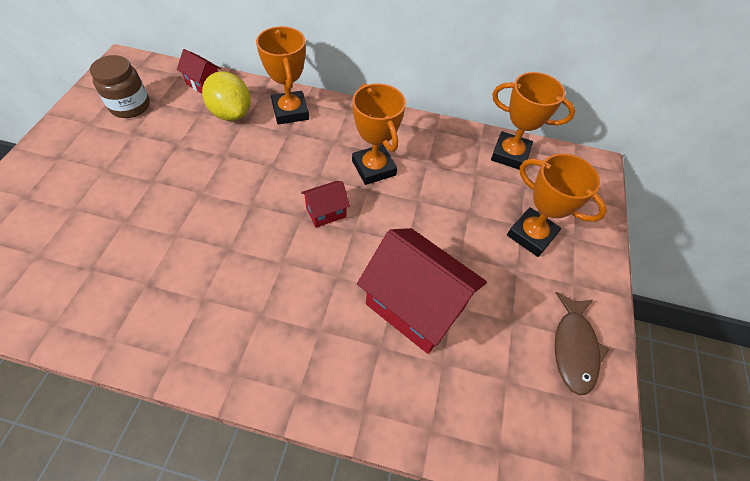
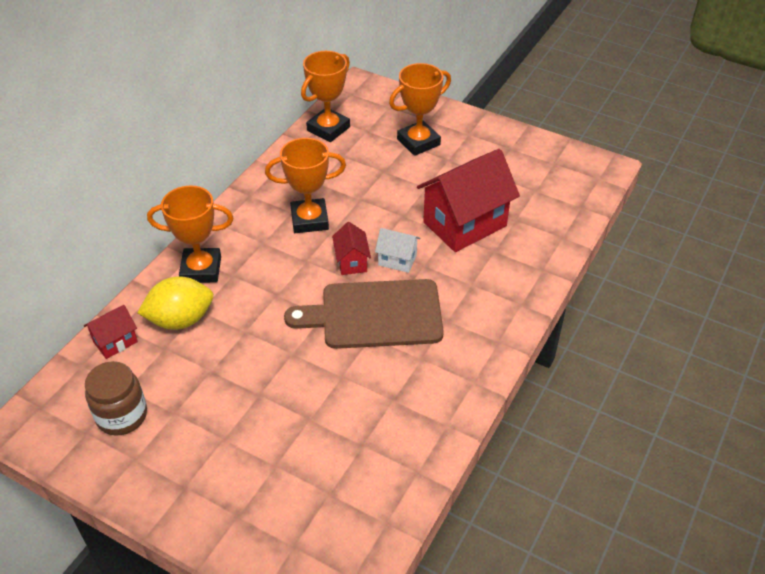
camera: 70 degrees left, 10 degrees down
(258, 246) = (375, 314): none -> brown cutting board
(339, 250) = (397, 260): none -> white house
(574, 348) = (519, 151): brown fish -> none

